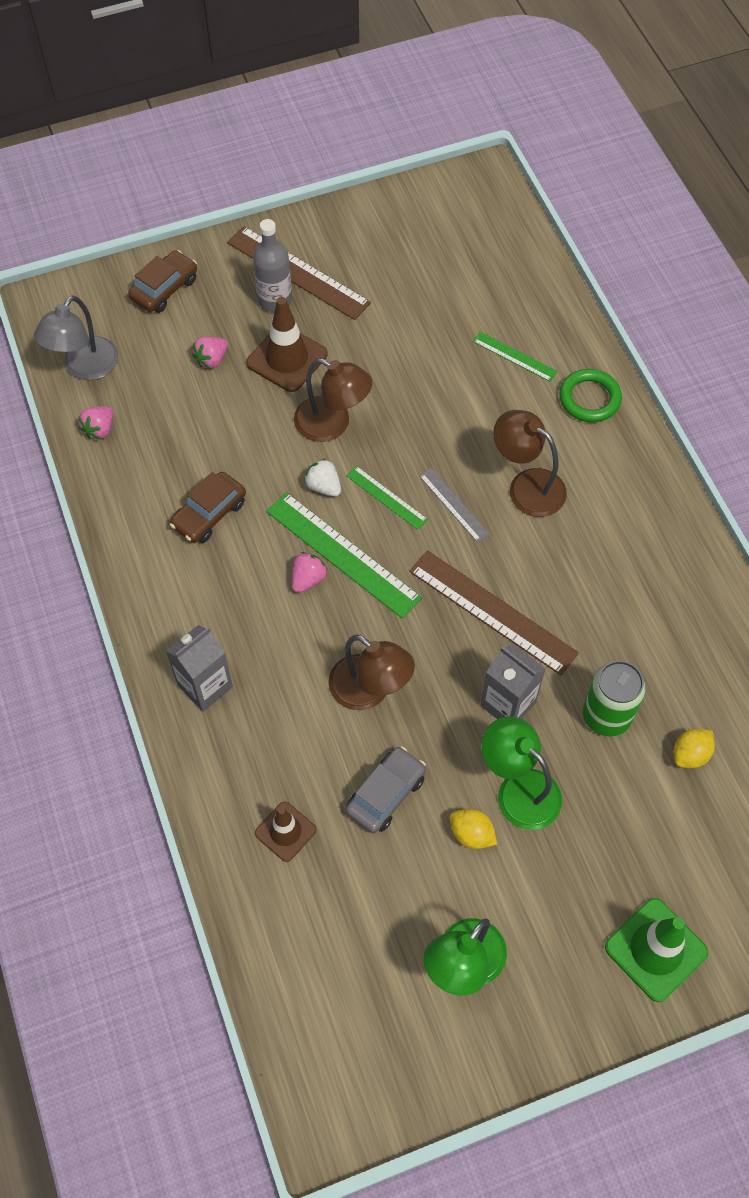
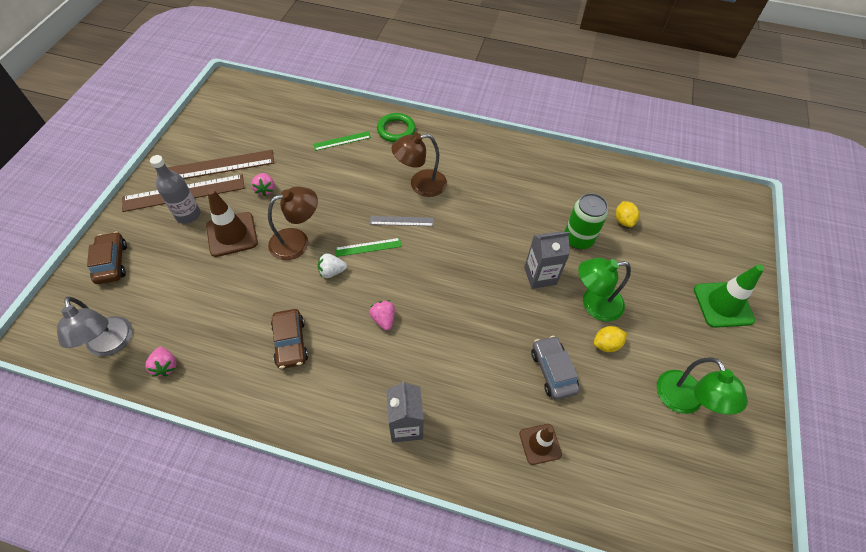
camera: 55 degrees left, 5 degrees down
(211, 360) = (189, 271): pink strawberry -> pink strawberry (265, 189)
(343, 554) = (383, 291): green ruler -> none
(369, 691) = (481, 335): brown lamp -> none
(492, 612) = (480, 247): brown ruler -> brown ruler (216, 166)

